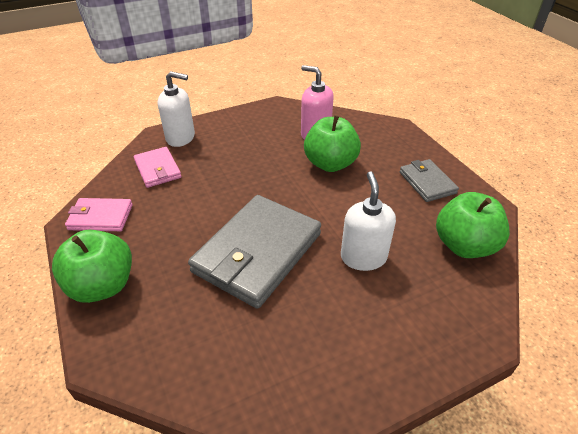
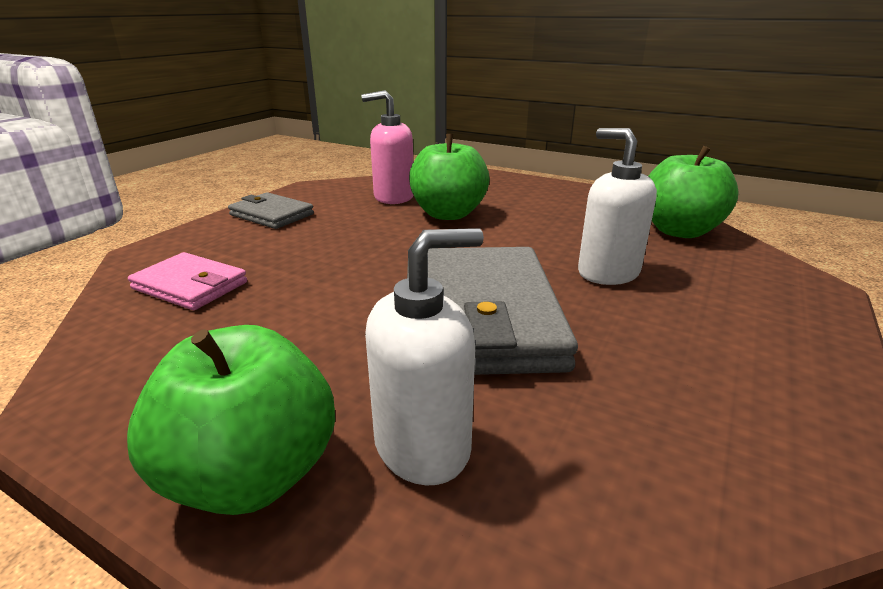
camera: 35 degrees left, 15 degrees down
(100, 217) = (131, 378): pink wallet -> none
(180, 137) = (193, 245): white soap dispenser -> white soap dispenser (423, 445)
(427, 182) = (570, 201): grey wallet -> grey wallet (271, 215)

